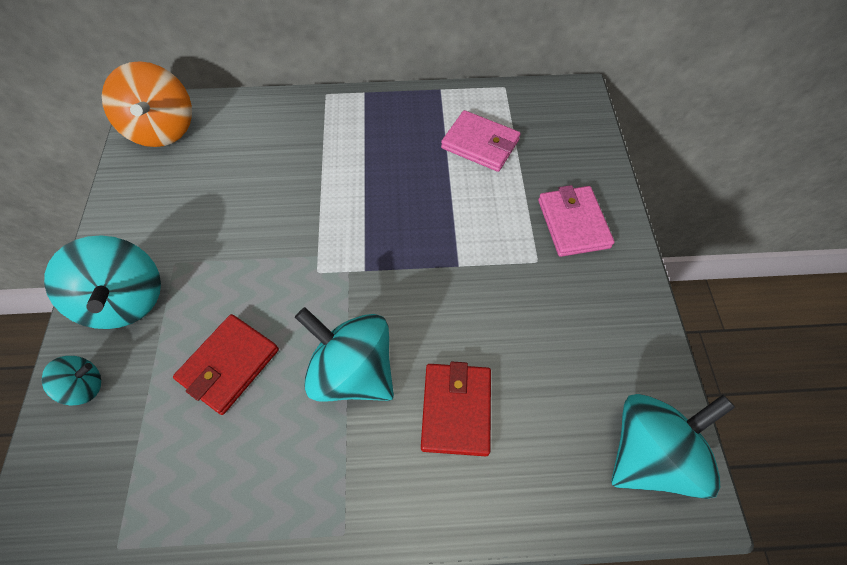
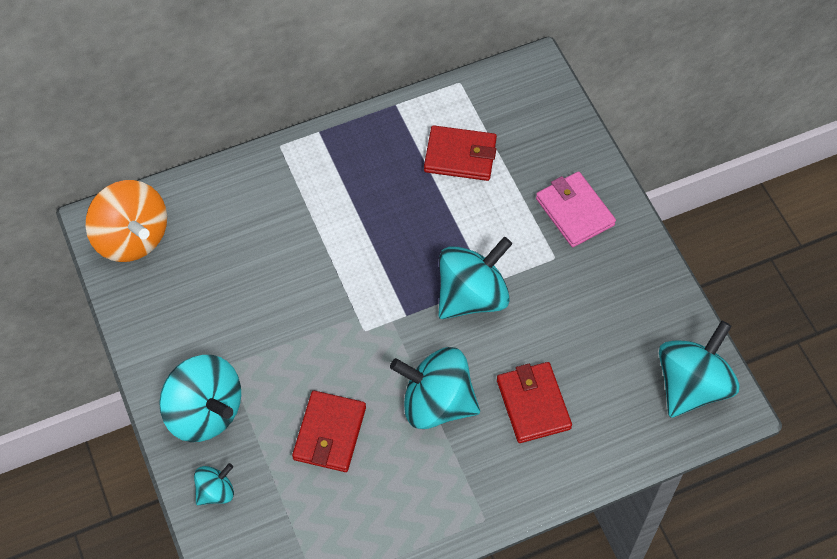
camera: 20 degrees left, 0 degrees up
(438, 272) = (472, 296): none -> turquoise spinning top
(480, 144) = (460, 156): pink wallet -> red wallet

